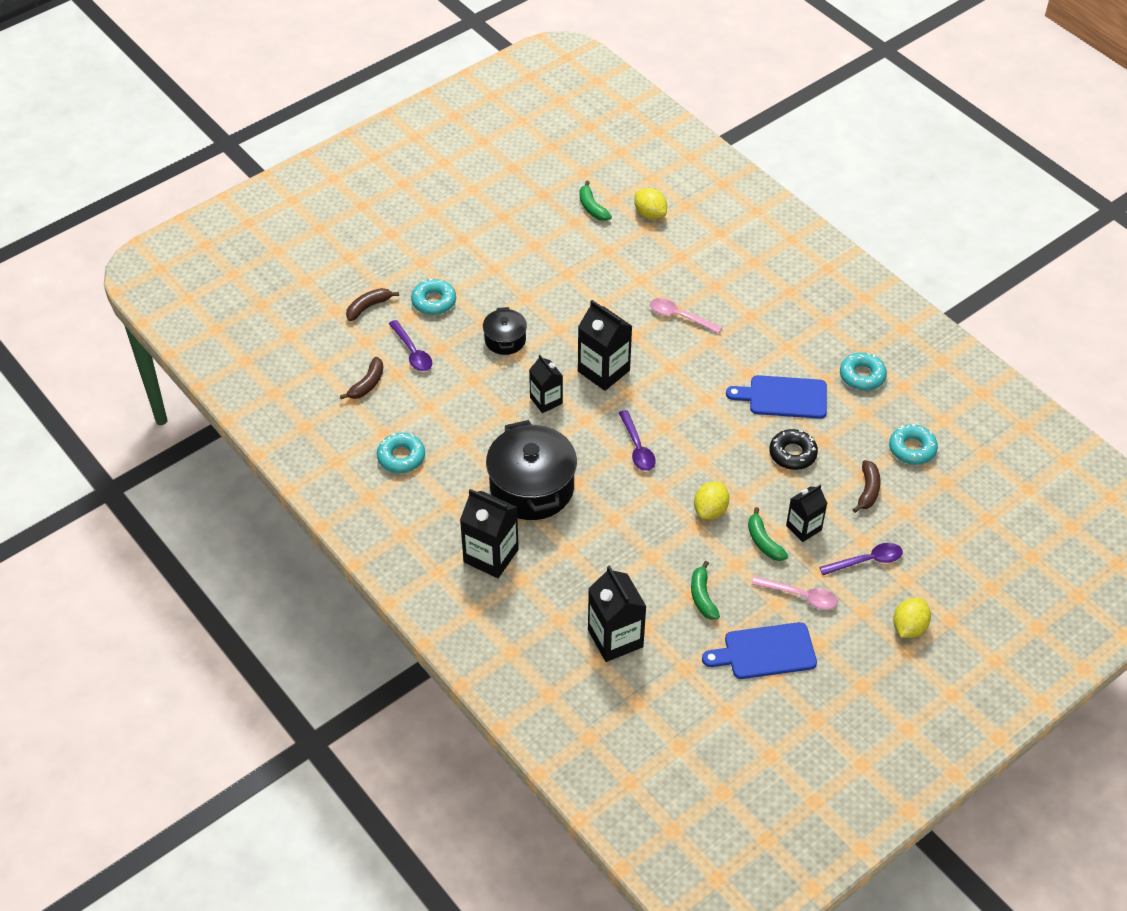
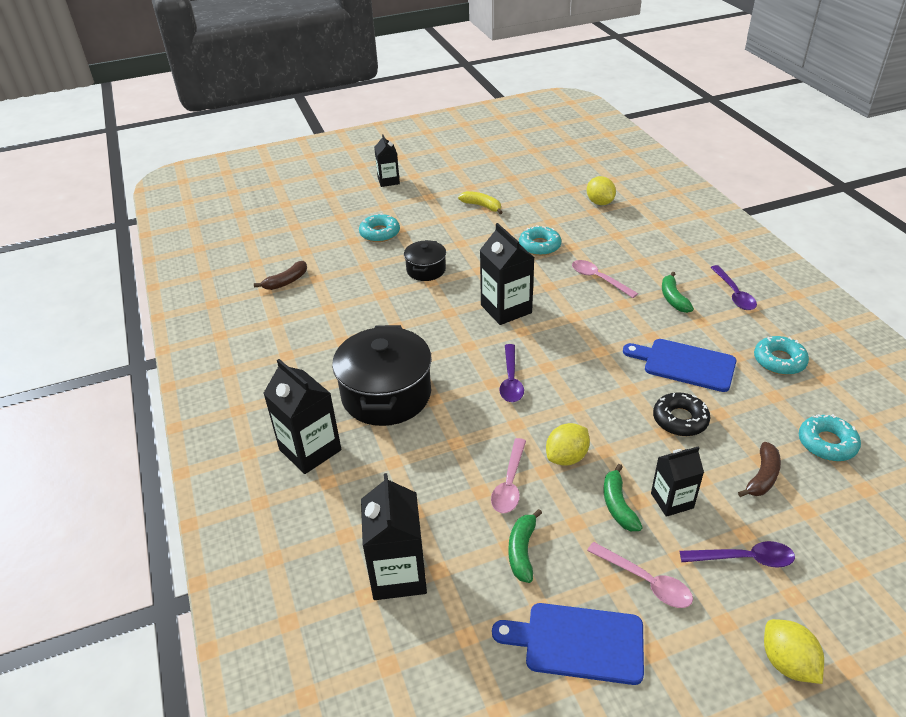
camera: 20 degrees right, 10 degrees down
(368, 307) = (323, 228): brown banana -> none
(401, 457) = (279, 343): turquoise donut -> turquoise donut (539, 246)
(412, 352) = (339, 265): purple spoon -> purple spoon (734, 294)
(527, 242) = (482, 206): none -> yellow banana
(546, 400) = (439, 323): black carton -> black carton (388, 181)
(592, 207) = (549, 191): green banana -> green banana (673, 298)
(672, 545) = (509, 484): none -> pink spoon
(909, 627) = (787, 662): yellow lemon -> yellow lemon turned 75 degrees counterclockwise

